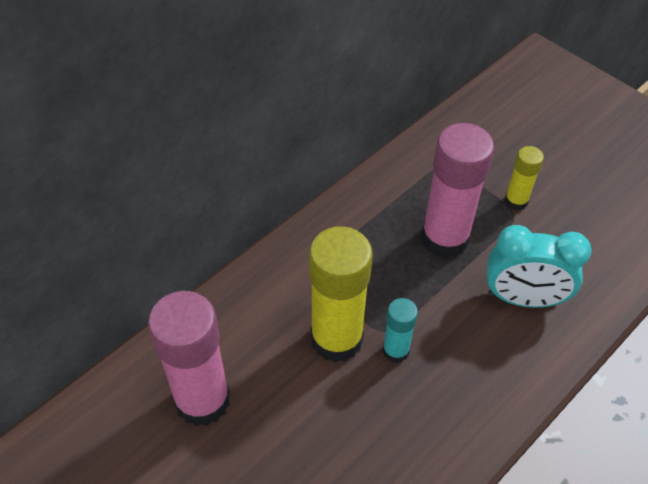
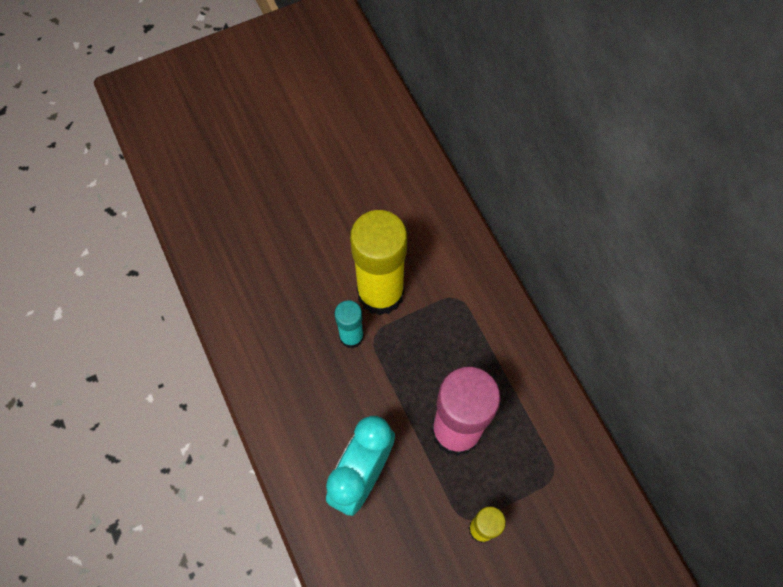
camera: 110 degrees right, 15 degrees up
(202, 400) = (363, 180): pink glue stick -> none

